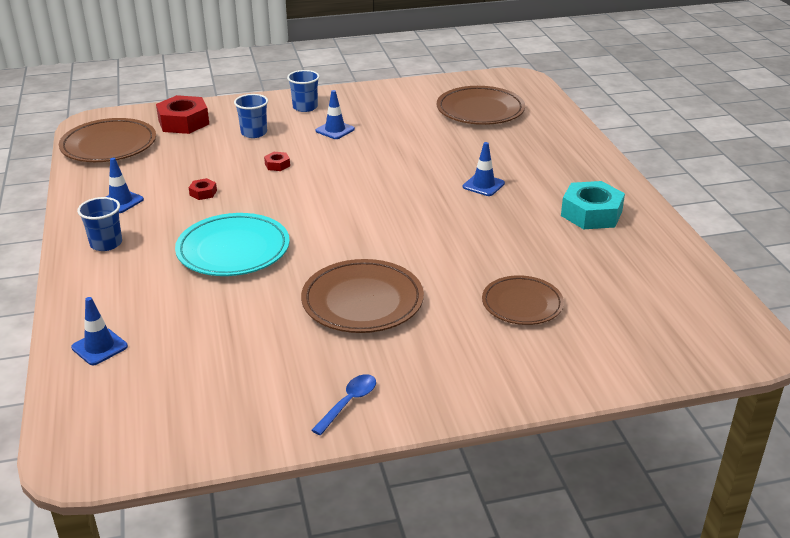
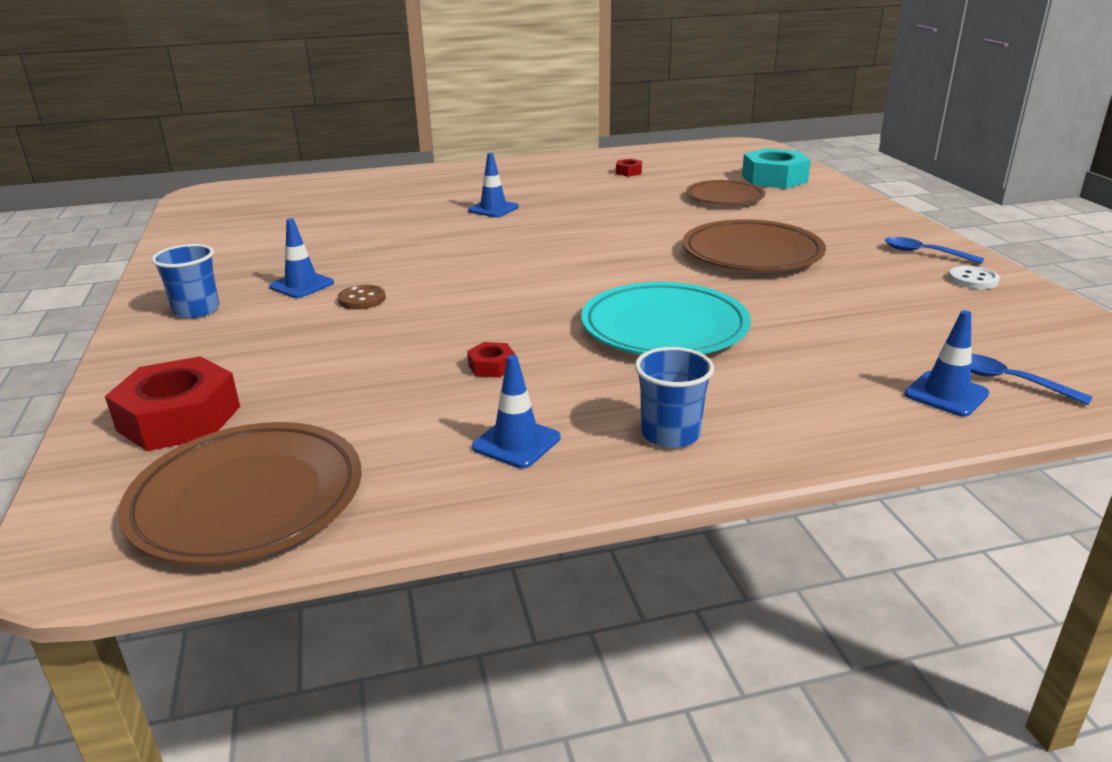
camera: 90 degrees left, 5 degrees down
(103, 379) = (1008, 381): none -> blue spoon
(254, 133) = (276, 344): blue cup -> none
(277, 165) = (407, 317): red nut -> red nut (628, 172)
(279, 416) = (973, 279): none -> white button
(308, 150) = (362, 299): none -> brown button
(480, 110) = (291, 210): brown plate -> none
(591, 214) = (557, 174): turquoise nut -> turquoise nut (774, 179)

